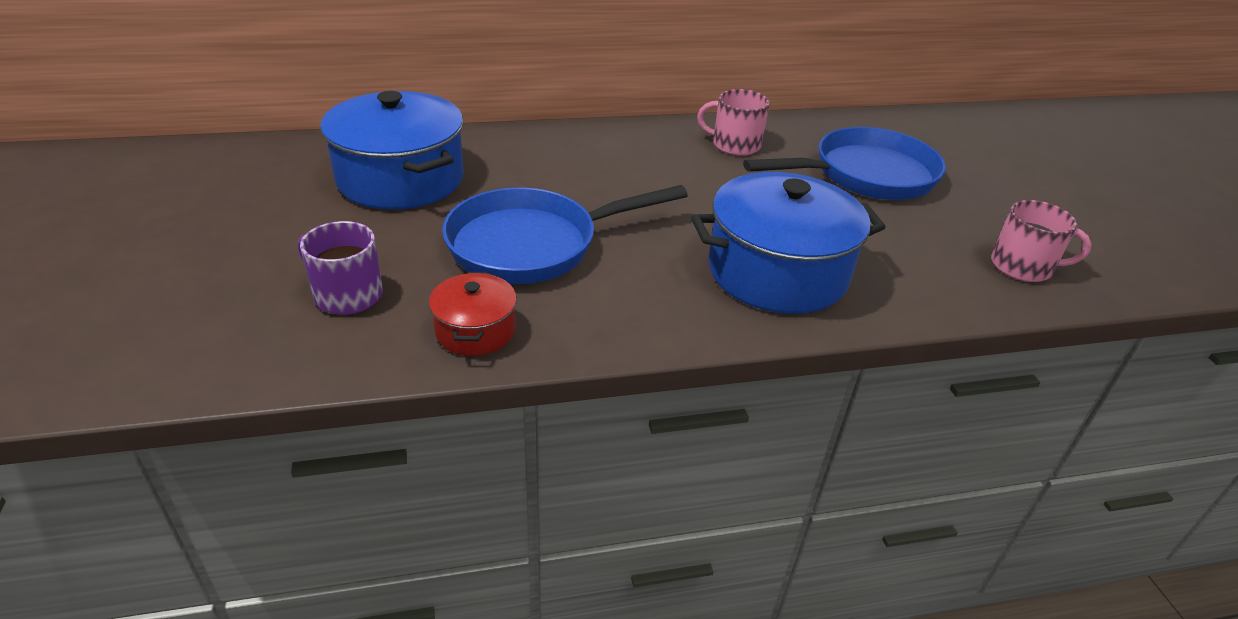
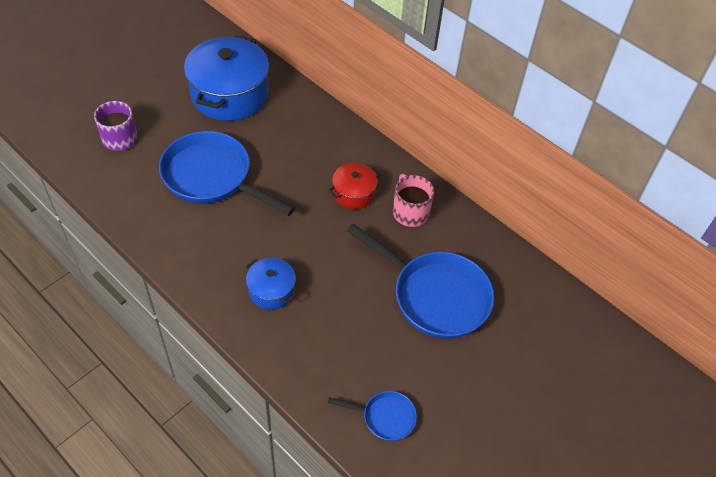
camera: 55 degrees right, 15 degrees up
(475, 330) = (127, 195): red pot -> red pot (353, 193)
(777, 272) = (271, 290): blue pot -> blue pot, size x0.50
(1023, 266) = (384, 417): pink mug -> blue pan

